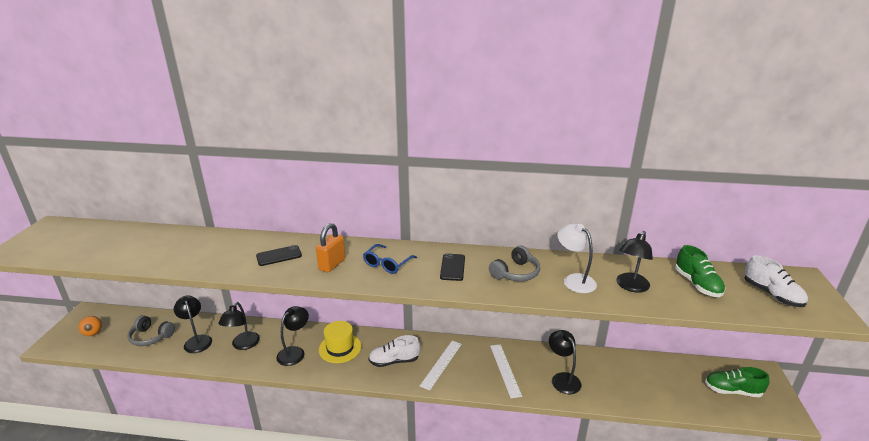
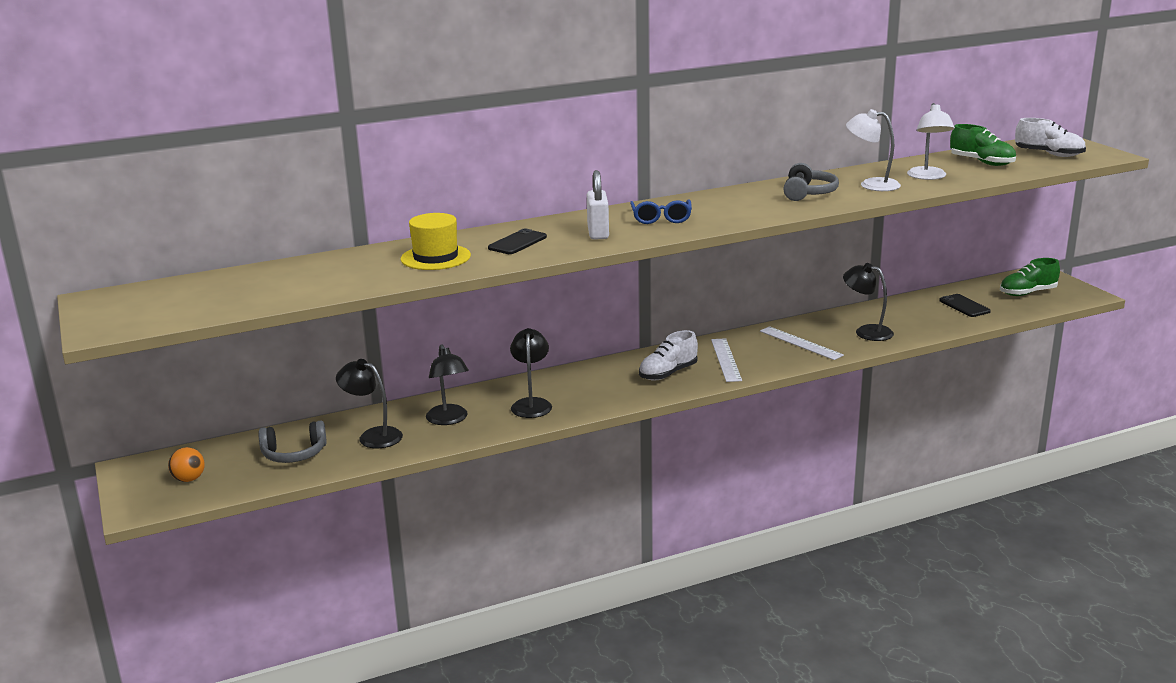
camera: 30 degrees left, 5 degrees down
(332, 264) = (598, 233): orange padlock -> white padlock
(340, 348) = (584, 384): yellow hat -> yellow hat (435, 257)
(452, 267) = (737, 204): black phone -> black phone (964, 306)
(630, 286) = (928, 177): black lamp -> white lamp

